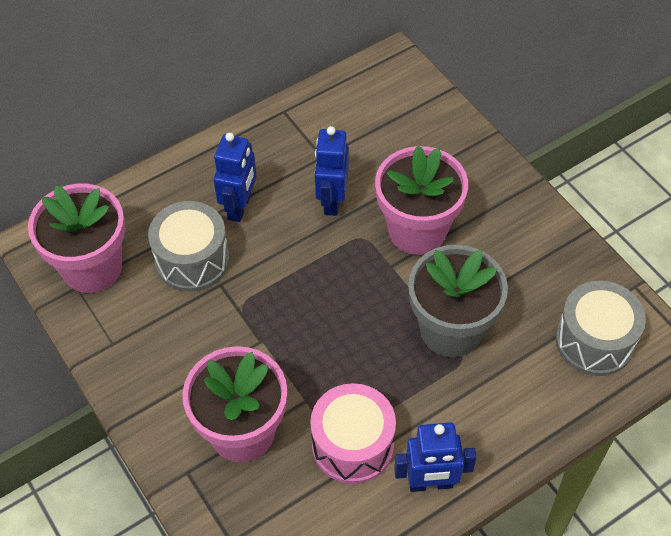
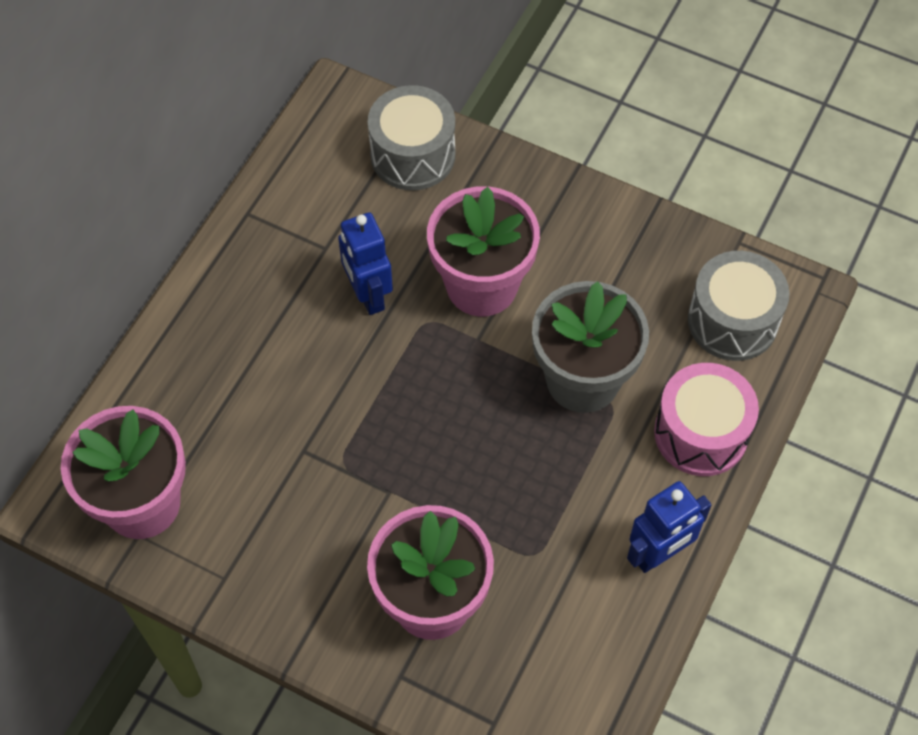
camera: 30 degrees left, 5 degrees up
(192, 260) = (253, 438): grey drum -> grey drum (413, 155)
(240, 207) = (268, 350): blue robot -> none
(353, 445) = (556, 555): pink drum -> pink drum (701, 433)

